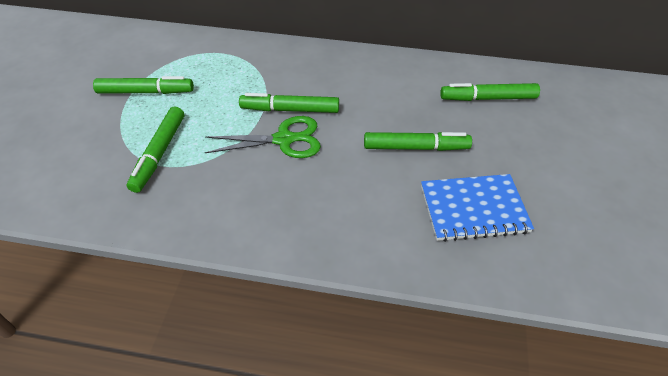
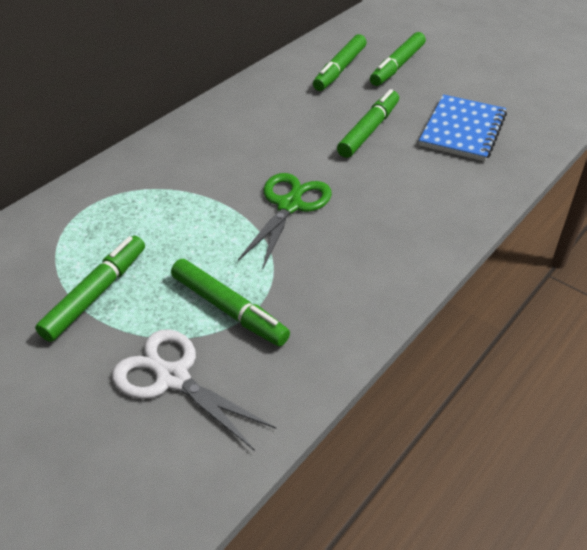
camera: 60 degrees left, 5 degrees down
(89, 154) = (173, 378): none -> white scissors
(290, 110) = (246, 186): green marker -> green marker (397, 66)

